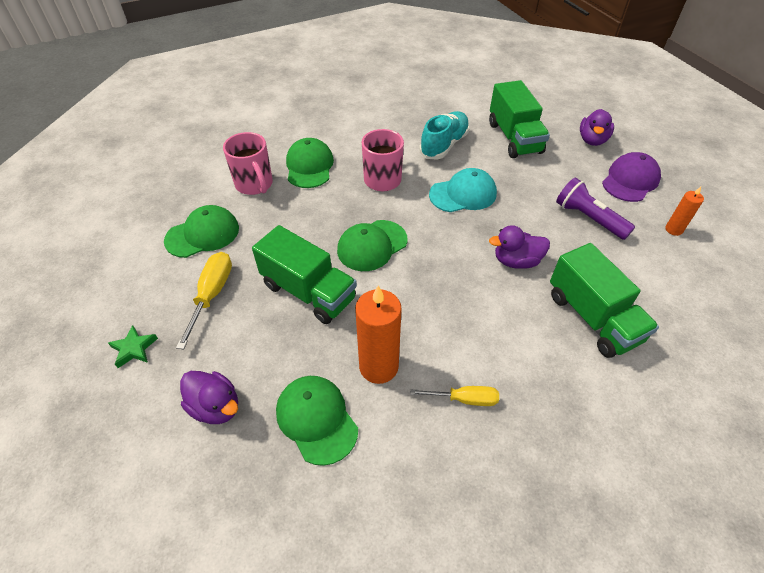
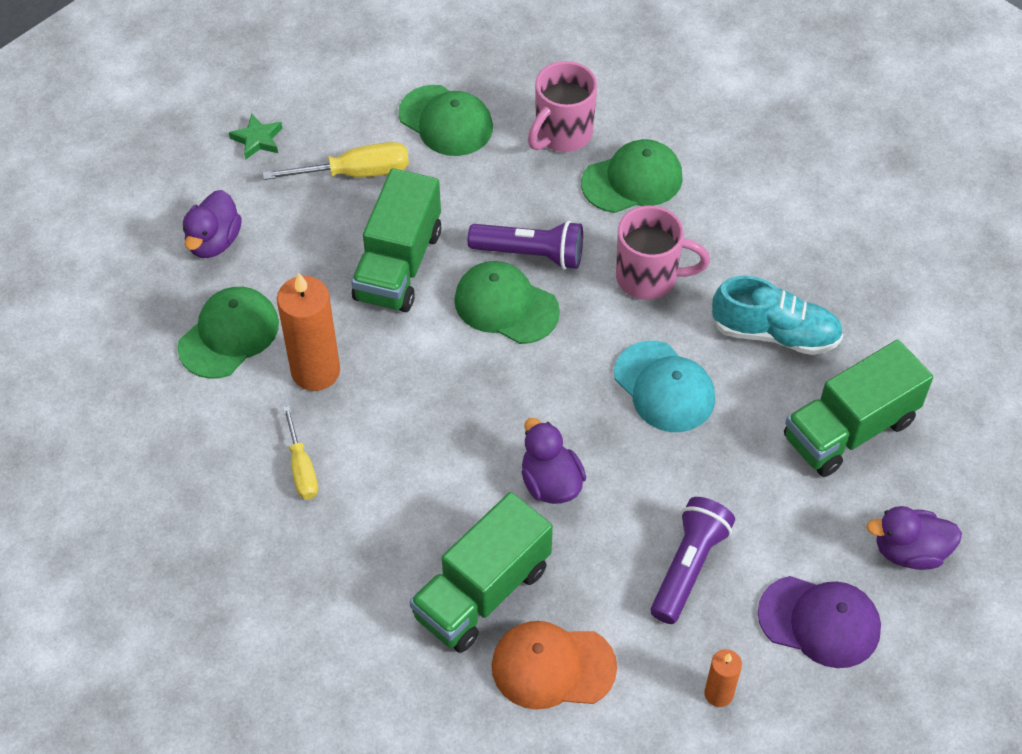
camera: 70 degrees right, 5 degrees up
(338, 223) = (531, 254): none -> purple flashlight
(652, 297) = (553, 666): none -> orange cap

